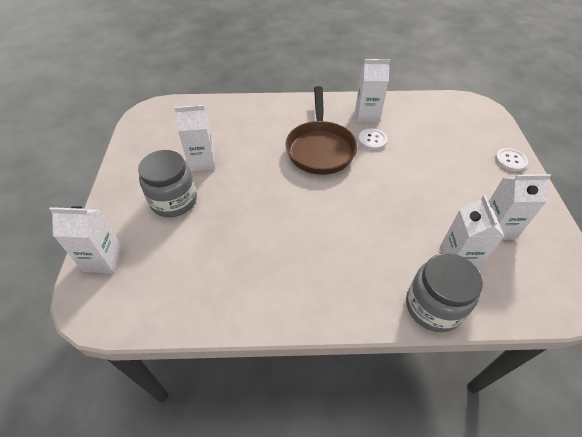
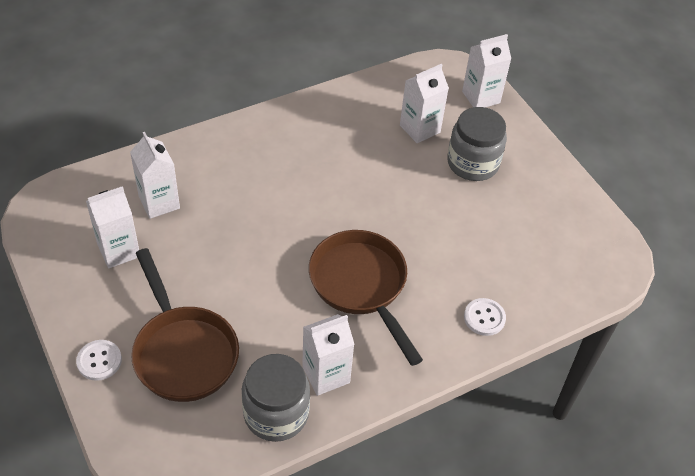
camera: 150 degrees right, 0 degrees up
(202, 161) = (485, 215): white carton -> white carton (420, 129)
(372, 140) = (299, 326): white button -> white button (484, 318)
(433, 306) = (176, 154): grey jar -> grey jar (276, 413)
(452, 149) = (183, 352): none -> brown pan

